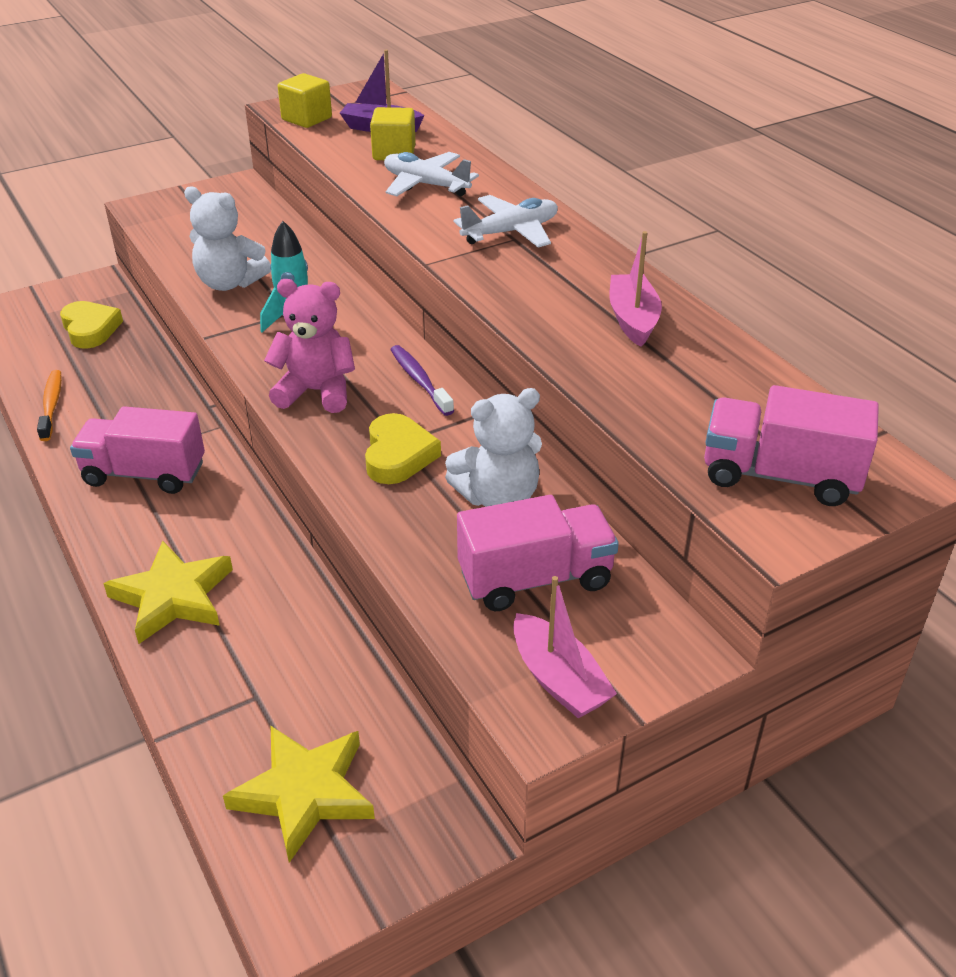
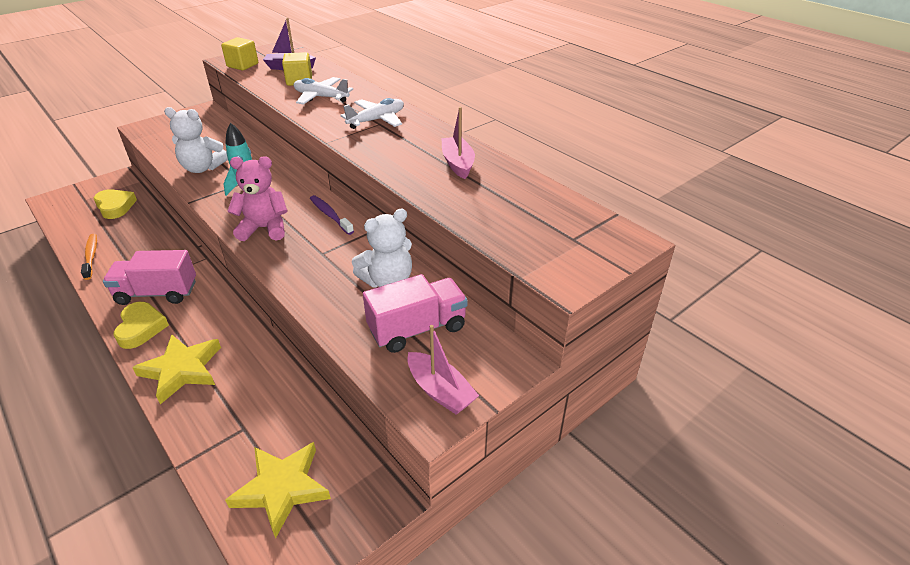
camera: 10 degrees left, 0 degrees up
(398, 455) = (321, 262): yellow heart -> yellow heart (141, 328)
(780, 476) = (561, 246): pink truck -> none

